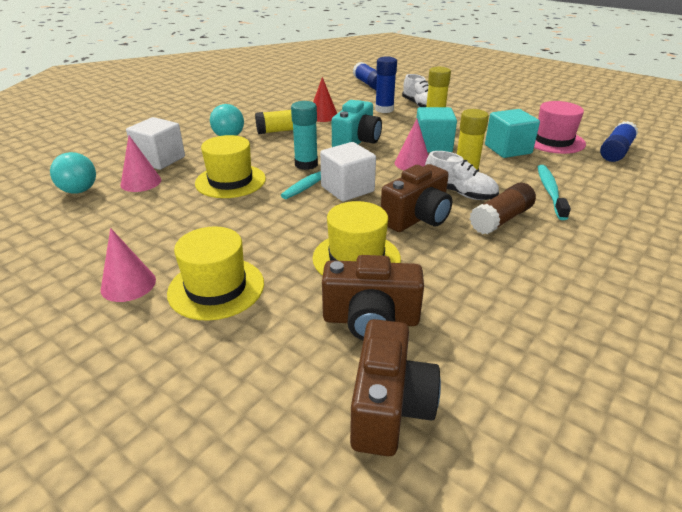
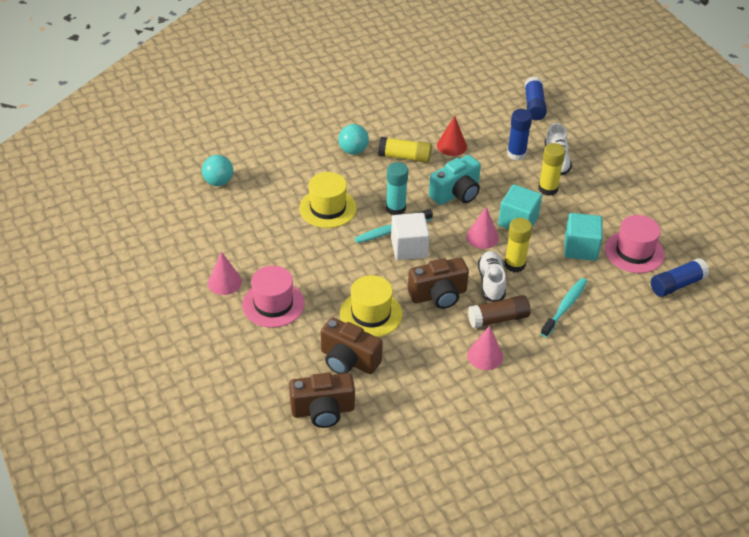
camera: 25 degrees right, 10 degrees up
(141, 182) = (263, 187): pink cone -> pink cone (485, 356)
(160, 160) = (286, 164): white cube -> none
(216, 288) = (273, 304): yellow hat -> pink hat
(389, 407) = (323, 410): brown camera -> brown camera turned 45 degrees clockwise
(459, 193) = (491, 282): white shoe -> white shoe turned 150 degrees counterclockwise

